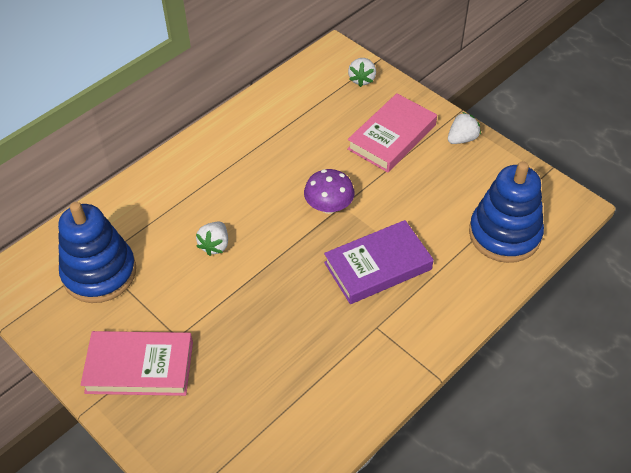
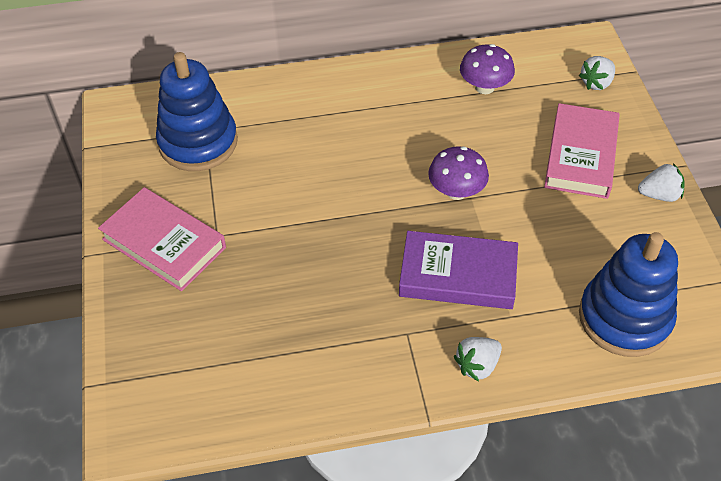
camera: 35 degrees right, 0 degrees up
(215, 245) = (317, 171): white strawberry -> white strawberry (477, 365)
(287, 119) = (484, 87): none -> purple mushroom
(392, 137) = (581, 156): pink book -> pink book turned 60 degrees counterclockwise

